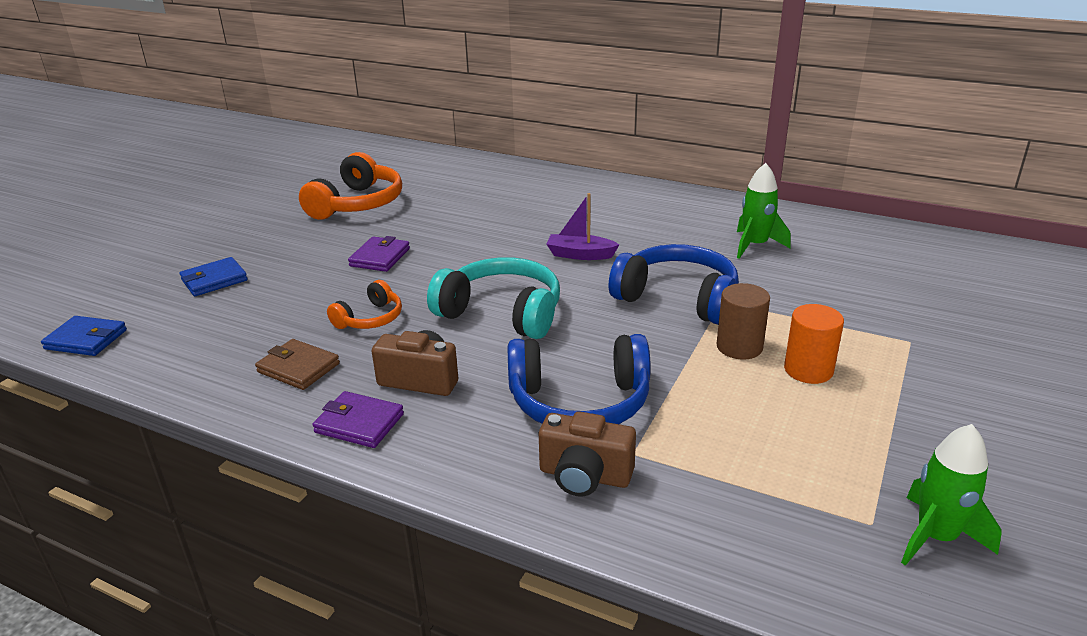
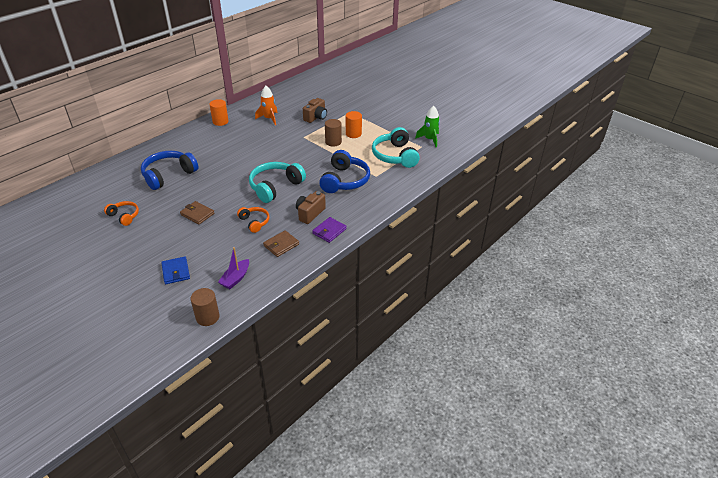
camera: 75 degrees left, 10 degrees up
(86, 339) = (207, 317): blue wallet -> brown cylinder
(357, 204) = (124, 216): orange headphones -> orange headphones, size x0.55
(380, 257) = (197, 214): purple wallet -> brown wallet
(580, 255) = (242, 159): purple boat -> purple boat (235, 278)
(584, 476) = (382, 187): brown camera -> brown camera (316, 117)
(677, 298) = (294, 145): blue headphones -> blue headphones (168, 175)
(691, 203) = (220, 121): none -> orange cylinder
(755, 245) = (269, 118): green rocket -> orange rocket
(765, 471) = (395, 156): none -> turquoise headphones

